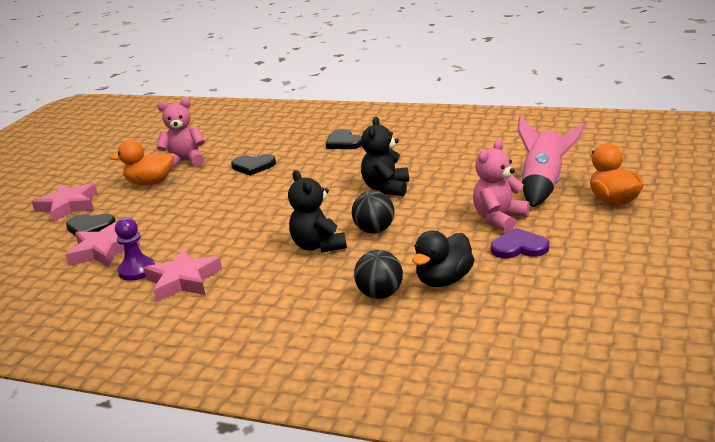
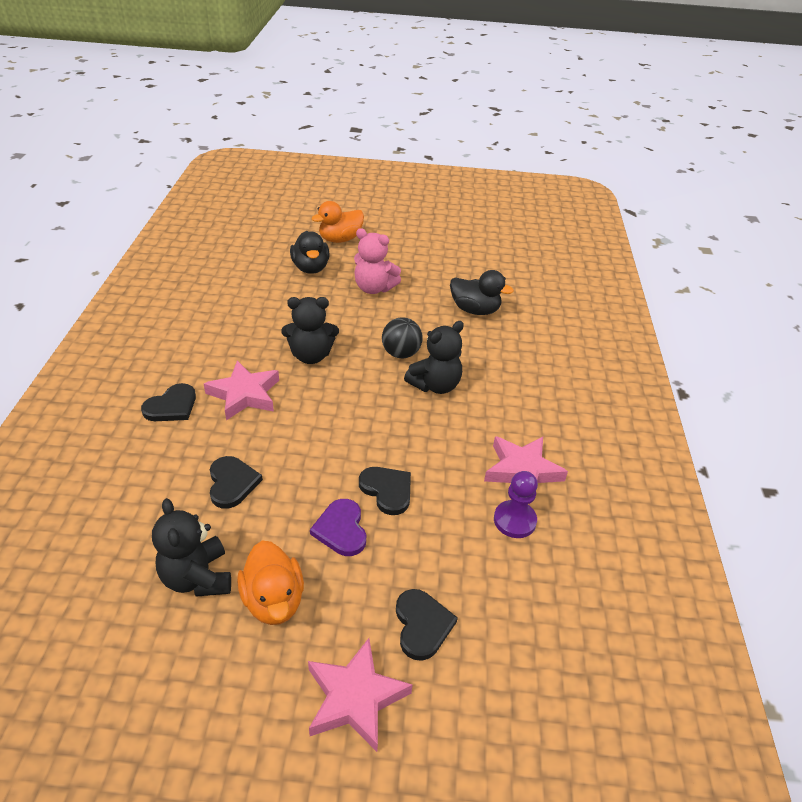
camera: 110 degrees left, 15 degrees up
(103, 251) = (480, 577): pink star -> pink star (244, 394)
(185, 162) = (197, 578): pink teddy bear -> black teddy bear
(207, 219) = (387, 490): none -> black heart
(380, 294) = (504, 339): black ball -> none
(519, 247) = (419, 279): purple heart -> purple heart (341, 529)
(544, 185) = (310, 268): pink rocket -> black duck

